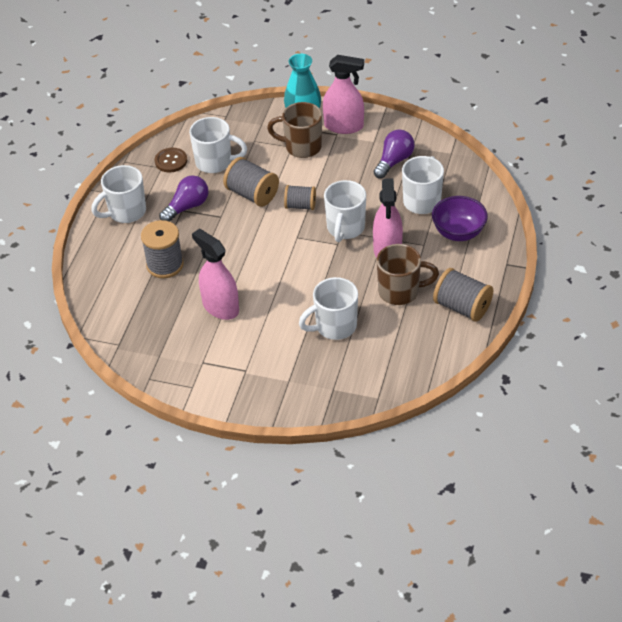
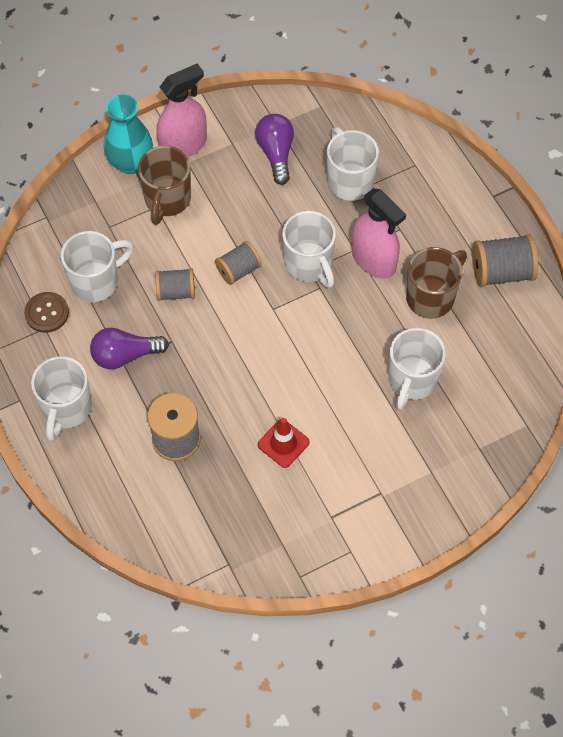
camera: 45 degrees left, 15 degrees up
(187, 207) = (125, 355): purple light bulb -> purple light bulb turned 105 degrees counterclockwise
(220, 307) = (283, 443): pink spray bottle -> red traffic cone
(252, 194) = (176, 292): grey spool -> grey spool, size x0.66
(302, 147) = (167, 200): brown mug -> brown mug turned 45 degrees counterclockwise
(458, 232) = (417, 192): purple bowl -> none

